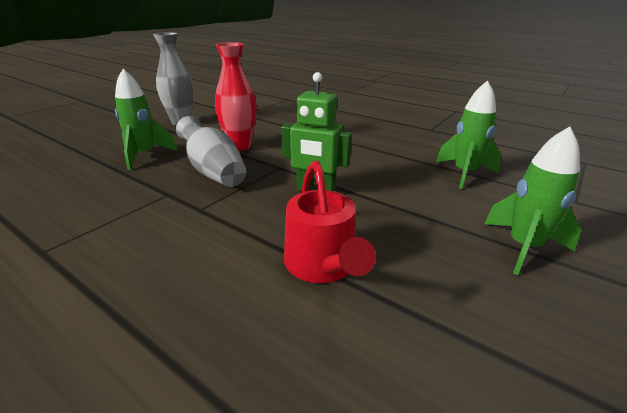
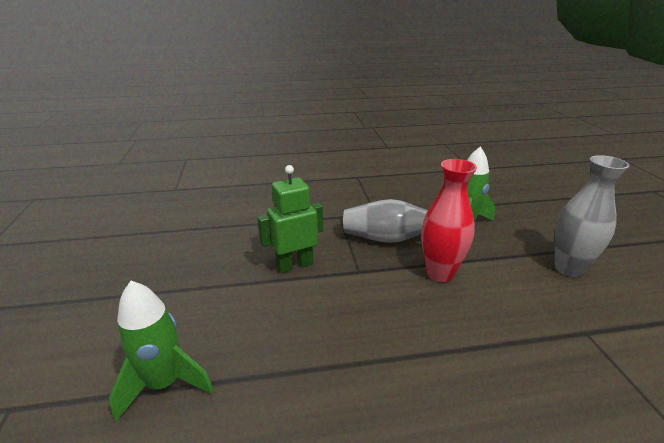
camera: 135 degrees right, 0 degrees up
(322, 265) = (231, 227): red watering can -> none
(523, 247) = (99, 299): green rocket -> none

